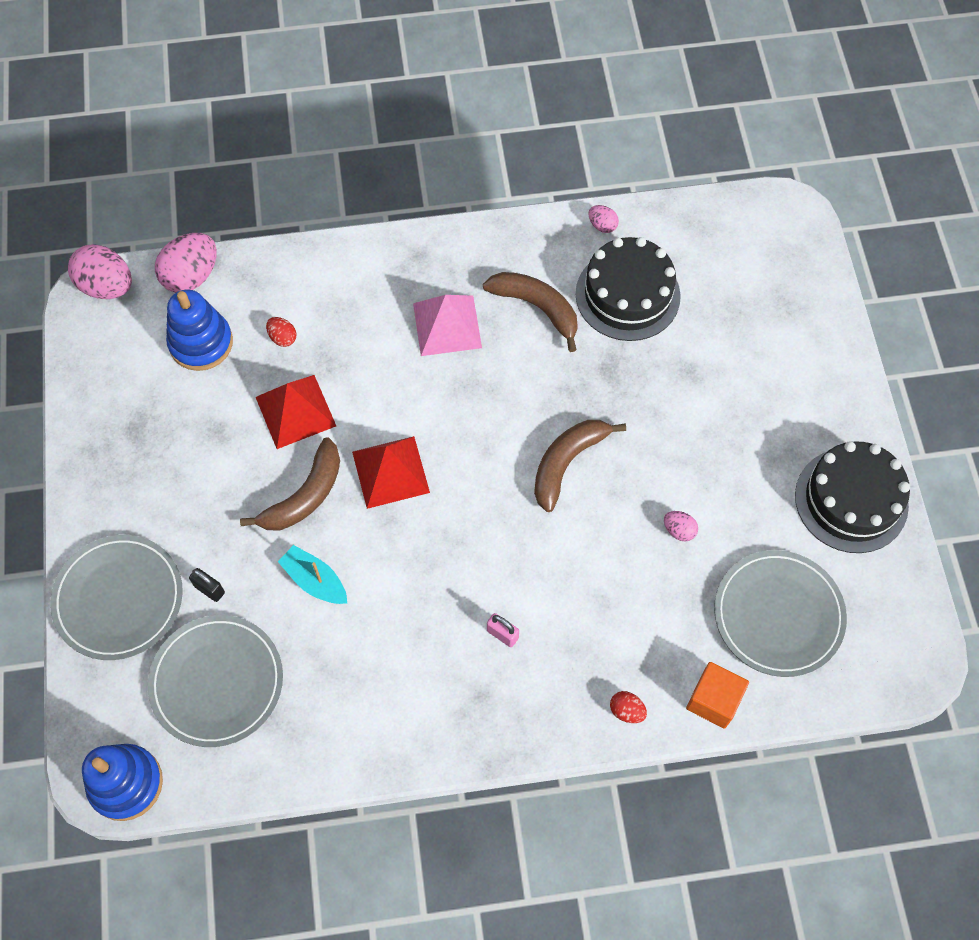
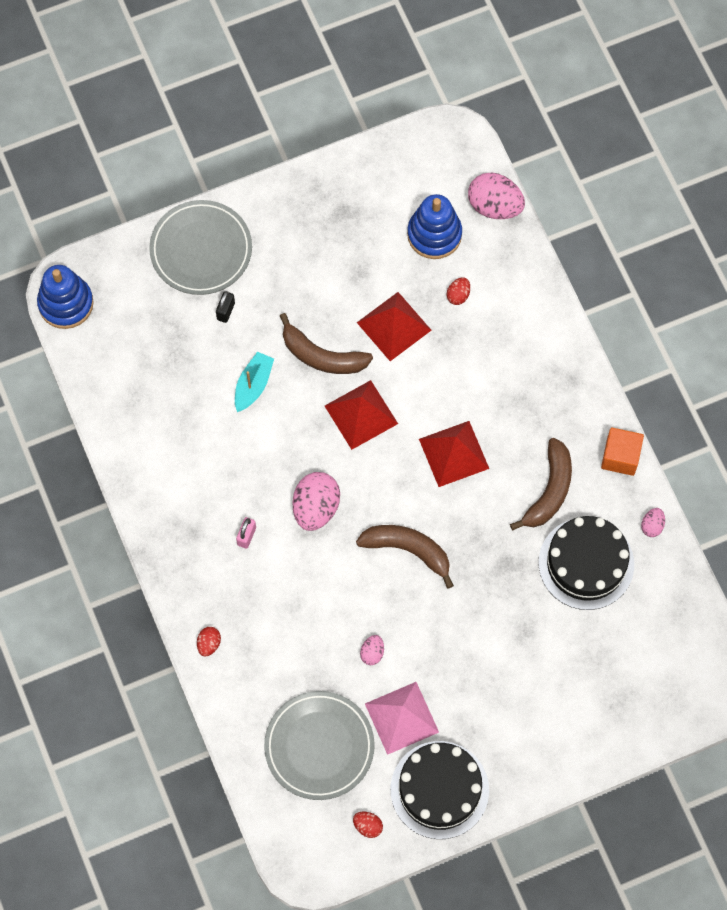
camera: 75 degrees right, 5 degrees up
(107, 286) = (465, 145): pink egg -> pink egg (316, 508)
(217, 682) = (155, 340): grey plate -> none
(447, 325) = (509, 421): pink pyramid -> pink pyramid (401, 717)
(467, 389) = (453, 453): none -> red pyramid
(713, 700) = (234, 709): orange cube -> orange cube (620, 457)
(881, 585) = (368, 826): none -> red egg

